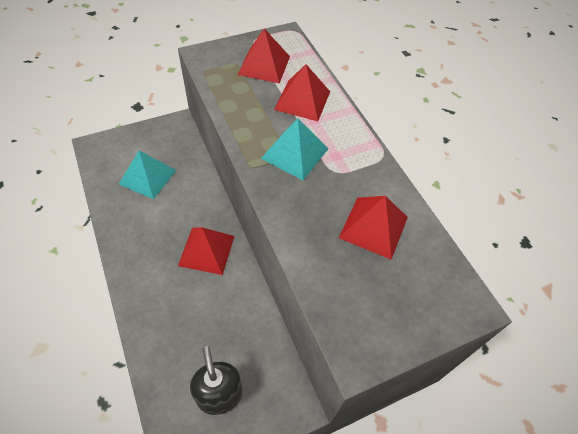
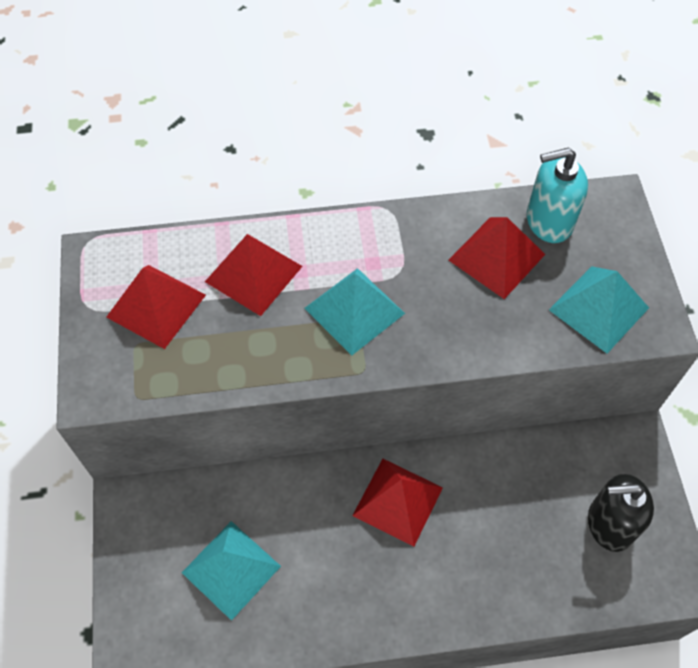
camera: 70 degrees left, 5 degrees up
(356, 306) = (598, 308): none -> turquoise pyramid
(424, 257) = (548, 221): none -> turquoise soap dispenser

